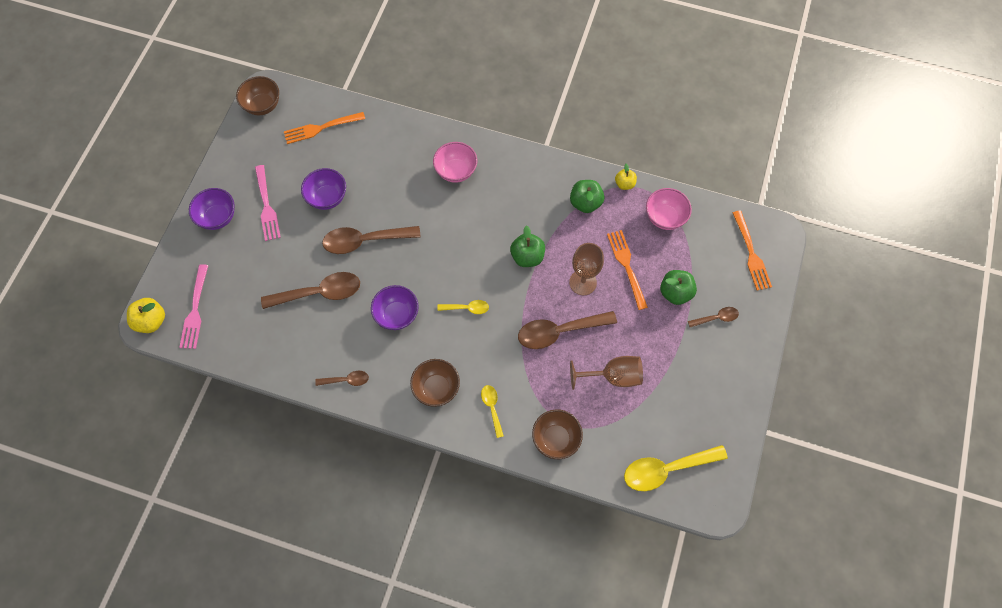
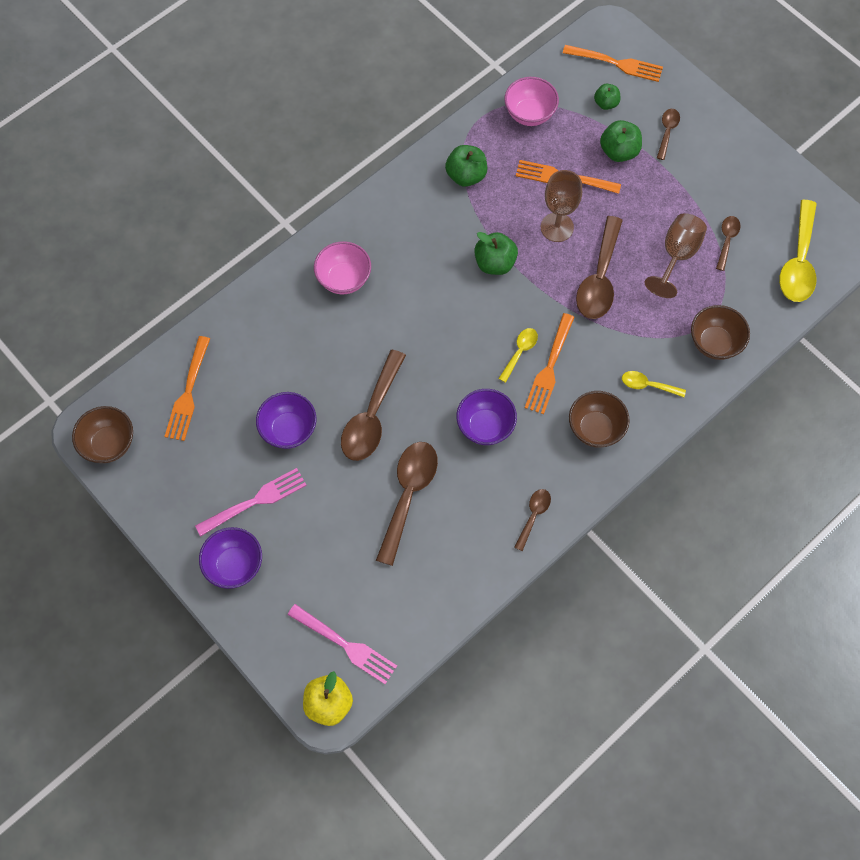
camera: 60 degrees left, 0 degrees up
(266, 205) = (254, 502): pink fork -> pink fork turned 45 degrees counterclockwise
(467, 333) = (550, 366): none -> orange fork
(624, 184) = (467, 128): yellow apple -> none
(650, 406) = (727, 240): none -> brown spoon
(710, 263) = (606, 103): none -> green apple

